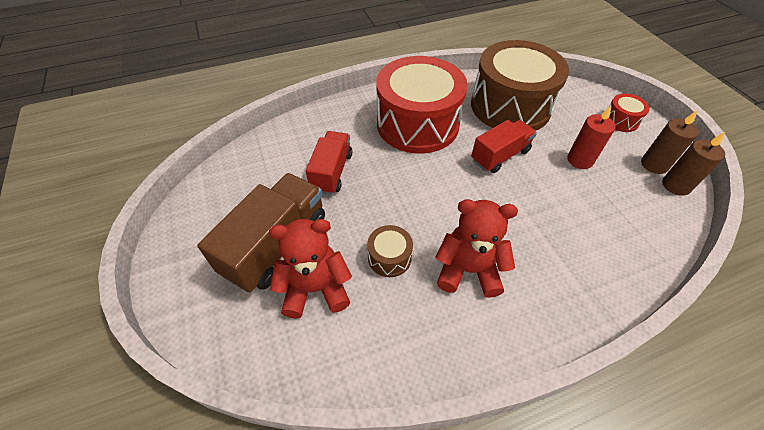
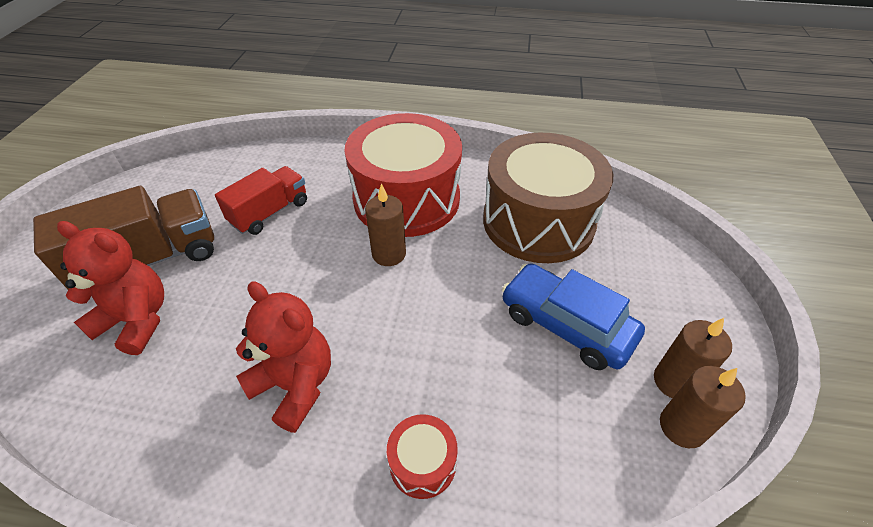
camera: 30 degrees right, 5 degrees down
(389, 257) = (232, 326): brown drum -> none
(442, 164) = (389, 254): none -> brown candle
(500, 156) = (465, 274): red truck -> none
(580, 160) = (566, 325): red candle -> blue car
(620, 120) = (680, 300): red drum -> red drum (422, 463)

